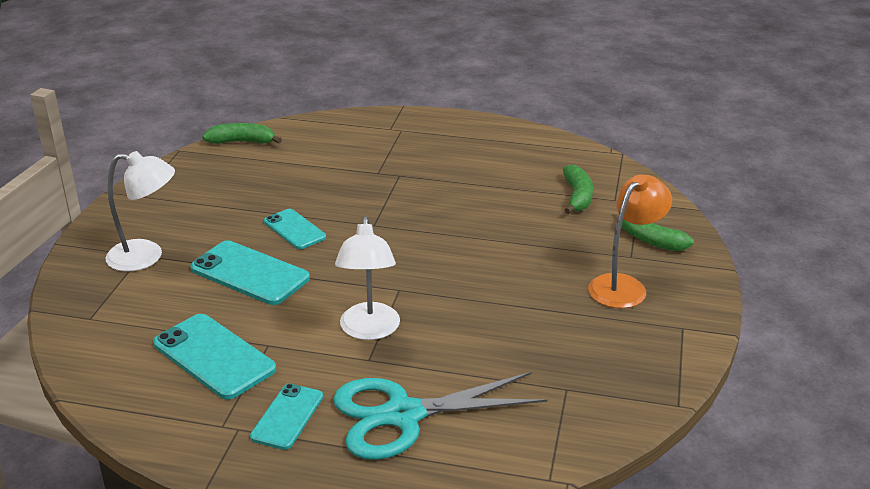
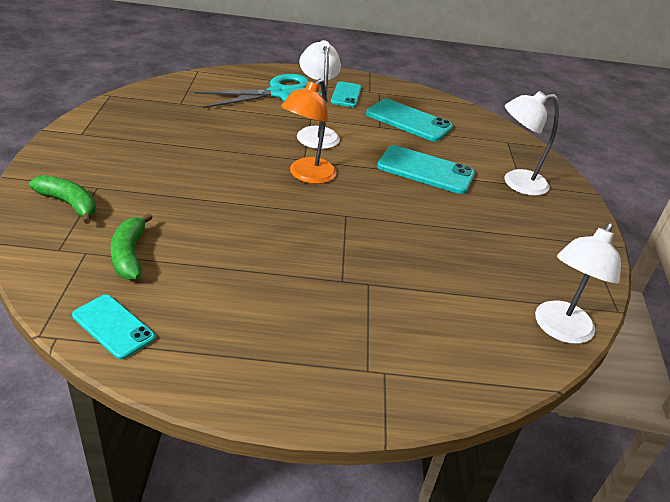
camera: 165 degrees right, 5 degrees up
(242, 142) = (559, 330): green banana -> white lamp
(294, 229) = (415, 209): turquoise phone -> turquoise phone (113, 326)
(624, 286) = (115, 162): orange lamp -> orange lamp (307, 176)

